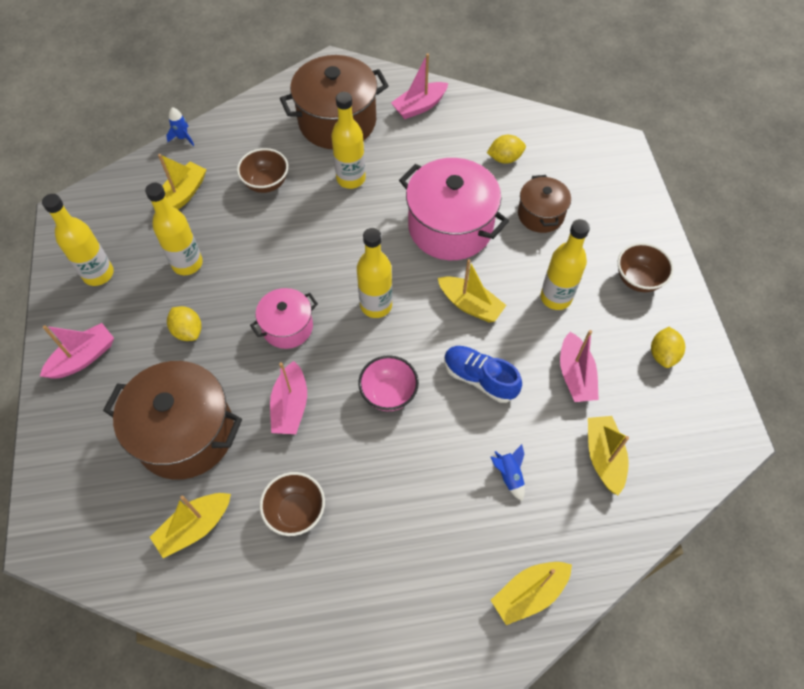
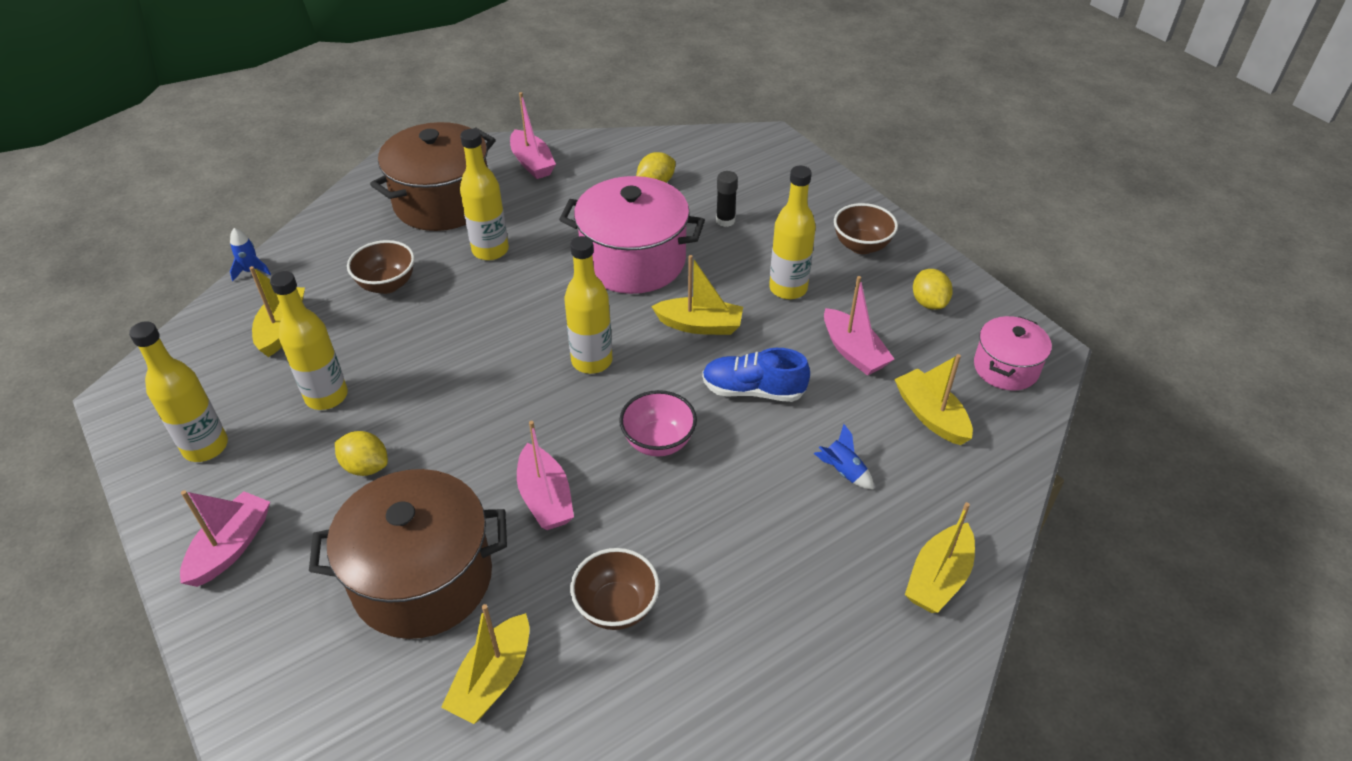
camera: 25 degrees left, 15 degrees down
(287, 327) = (495, 418): pink pot -> pink pot (1006, 368)
(419, 106) = (532, 163): pink boat -> pink boat turned 60 degrees counterclockwise
(540, 214) = (725, 220): brown pot -> black glue stick

